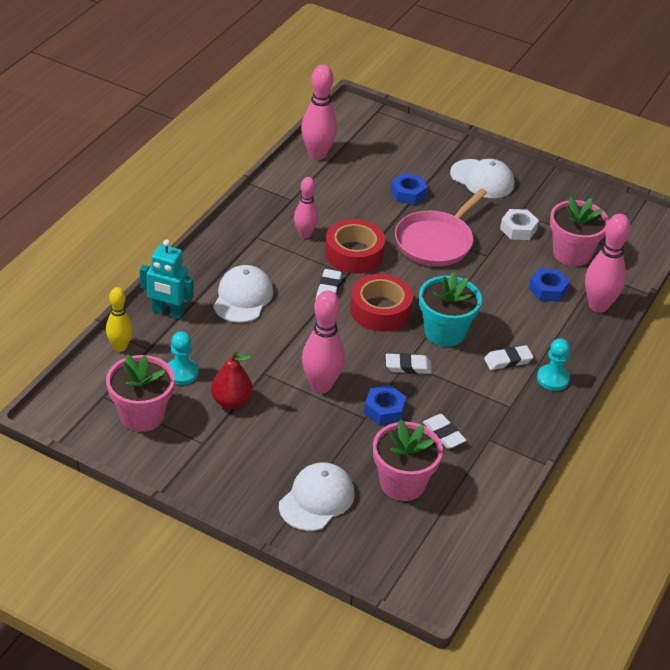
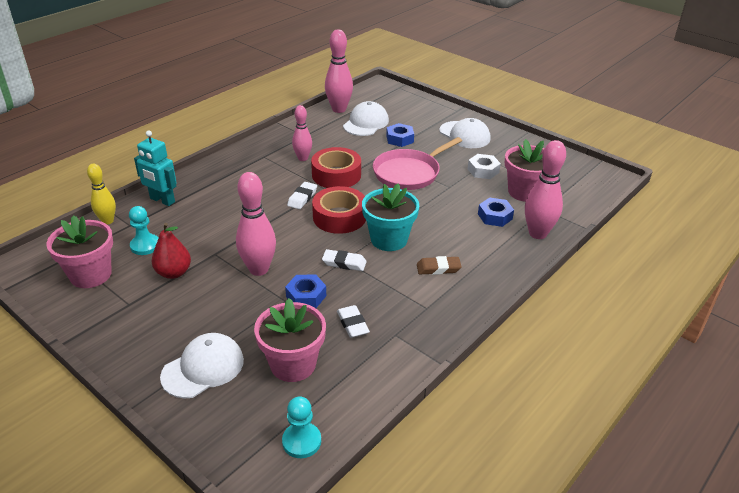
camera: 15 degrees right, 5 degrees down
(243, 297) = (229, 196): white cap -> white cap (366, 123)
(508, 360) = (438, 268): white eraser -> brown eraser
(552, 379) = (476, 288): turquoise pawn -> turquoise pawn (301, 441)

